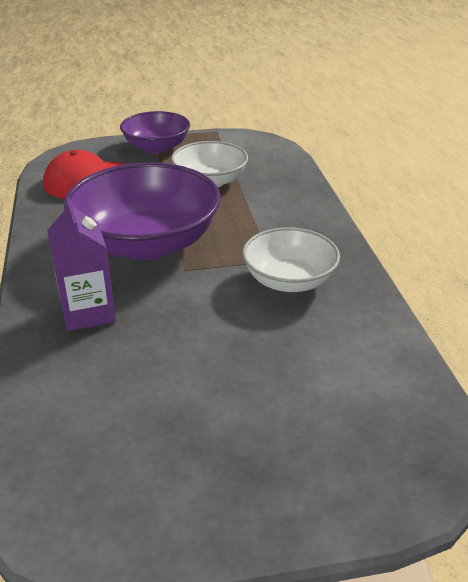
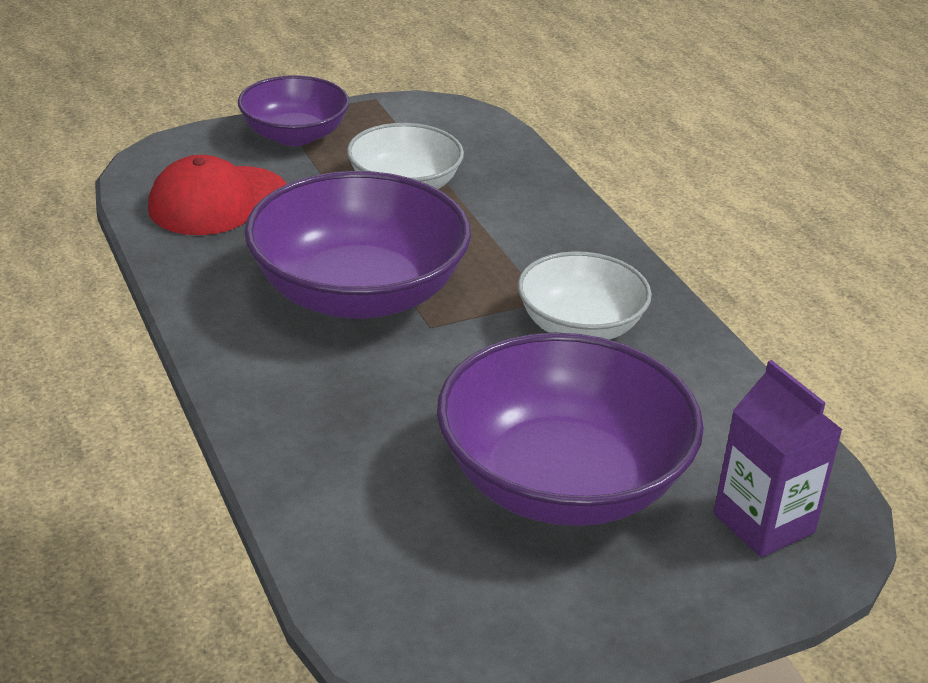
camera: 15 degrees left, 0 degrees up
(88, 312) = (327, 402): purple carton -> purple carton (763, 523)
(227, 393) = (562, 481): none -> purple bowl

